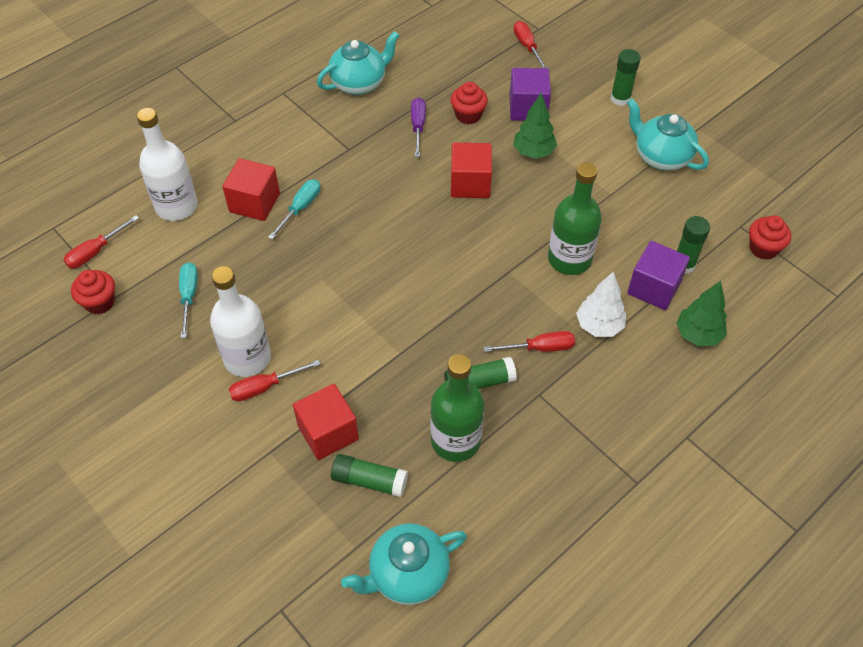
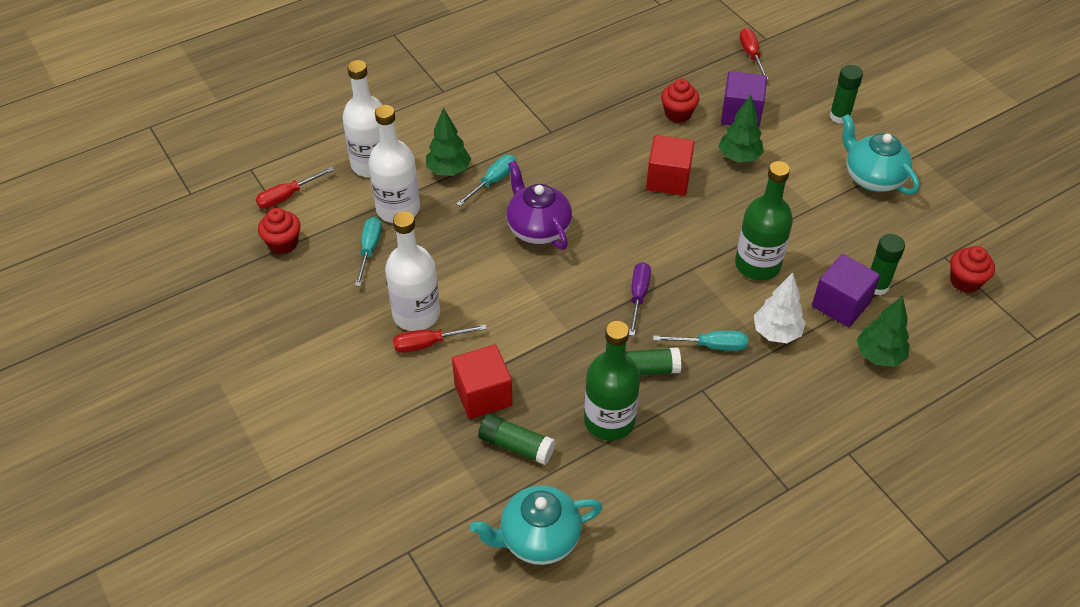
camera: 10 degrees right, 5 degrees down
(210, 250) = (398, 209): none -> white bottle
(254, 203) = (448, 170): red cube -> green tree
(353, 251) = (538, 229): none -> purple teapot
(359, 83) = (573, 70): turquoise teapot -> none
(418, 126) = (624, 118): purple screwdriver -> purple screwdriver (638, 296)
(540, 348) = (711, 346): red screwdriver -> turquoise screwdriver

